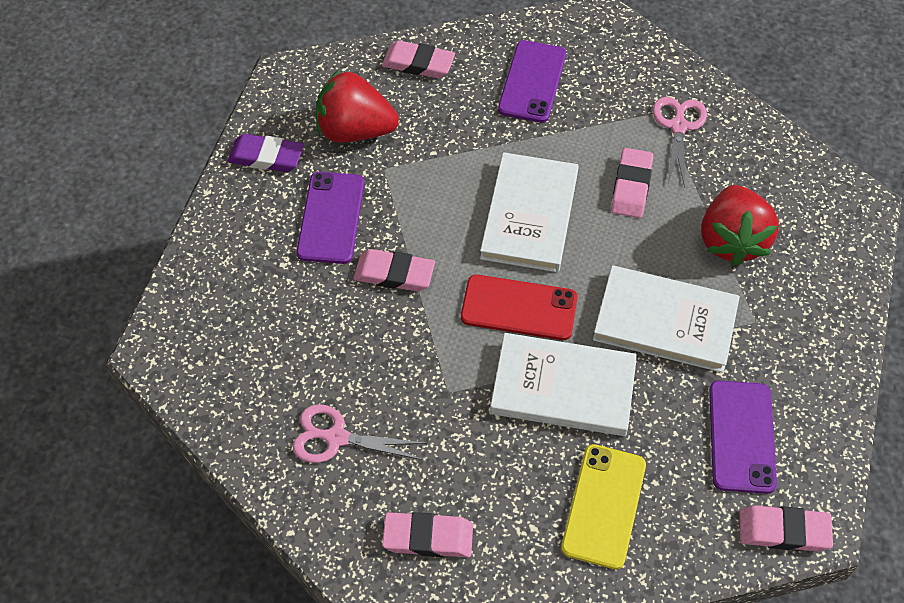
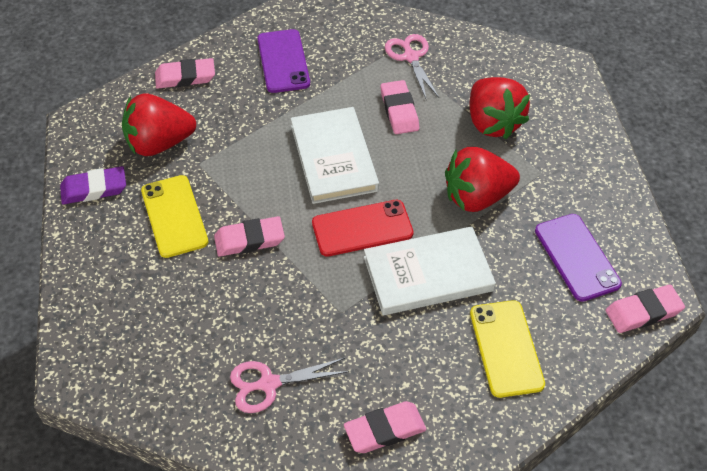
camera: 25 degrees left, 5 degrees down
(331, 218) = (174, 216): purple phone -> yellow phone
(665, 321) = (477, 197): white book -> red strawberry

